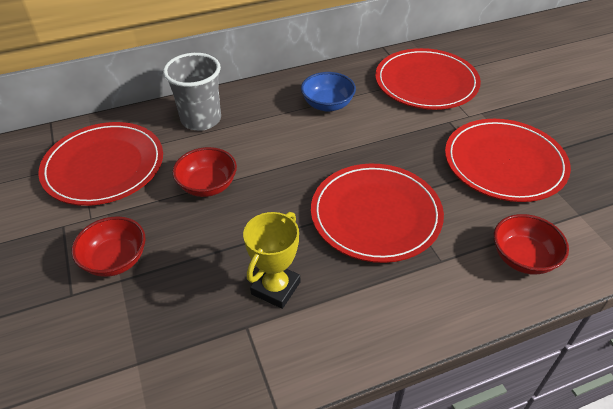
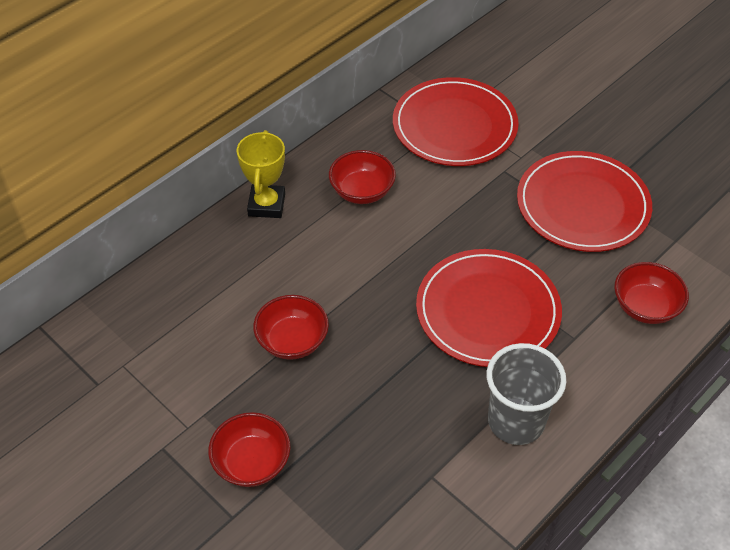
camera: 25 degrees left, 5 degrees up
(104, 166) = (154, 360): red plate -> none
(201, 119) = (227, 260): grey cup -> grey cup (516, 421)
(276, 288) = (435, 427): yellow trophy -> yellow trophy (266, 205)
(327, 104) = (362, 191): blue bowl -> red bowl

